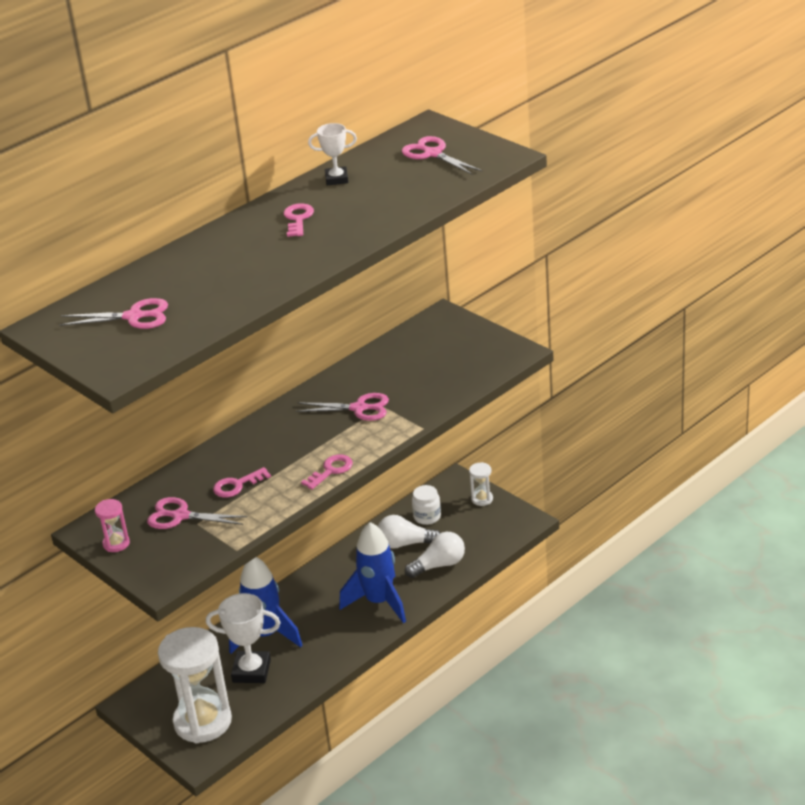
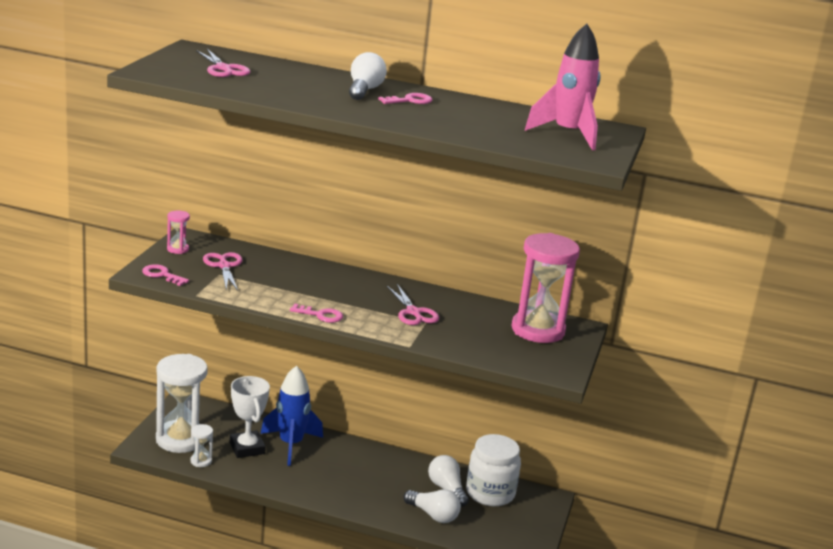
camera: 55 degrees right, 10 degrees down
(237, 485) = (275, 280): pink key -> pink key (162, 275)
(253, 239) = (364, 90): none -> white light bulb
(336, 179) = (486, 107): white trophy -> none
(379, 602) = (365, 493): blue rocket -> none
(427, 516) = (490, 493): white jar -> white jar, size x1.87
(433, 154) = (568, 135): pink scissors -> pink rocket
(435, 342) = (538, 330): none -> pink hourglass
(482, 499) = (538, 519): white hourglass -> white hourglass (201, 461)

